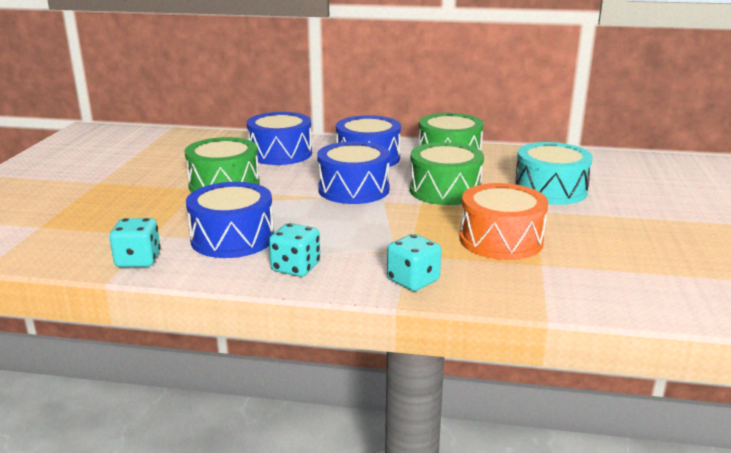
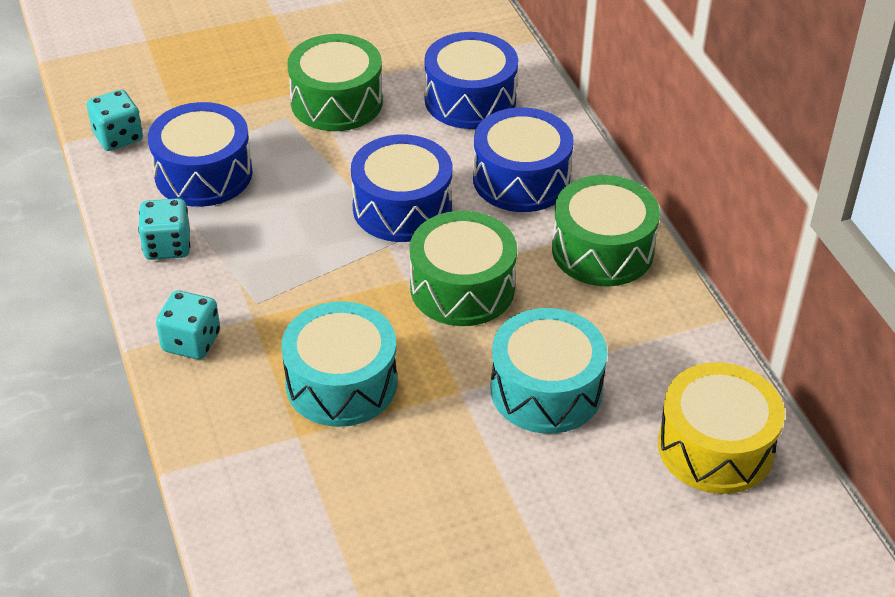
camera: 60 degrees right, 20 degrees up
(501, 240) = (341, 383): orange drum -> turquoise drum
(619, 166) = (715, 447): none -> yellow drum

